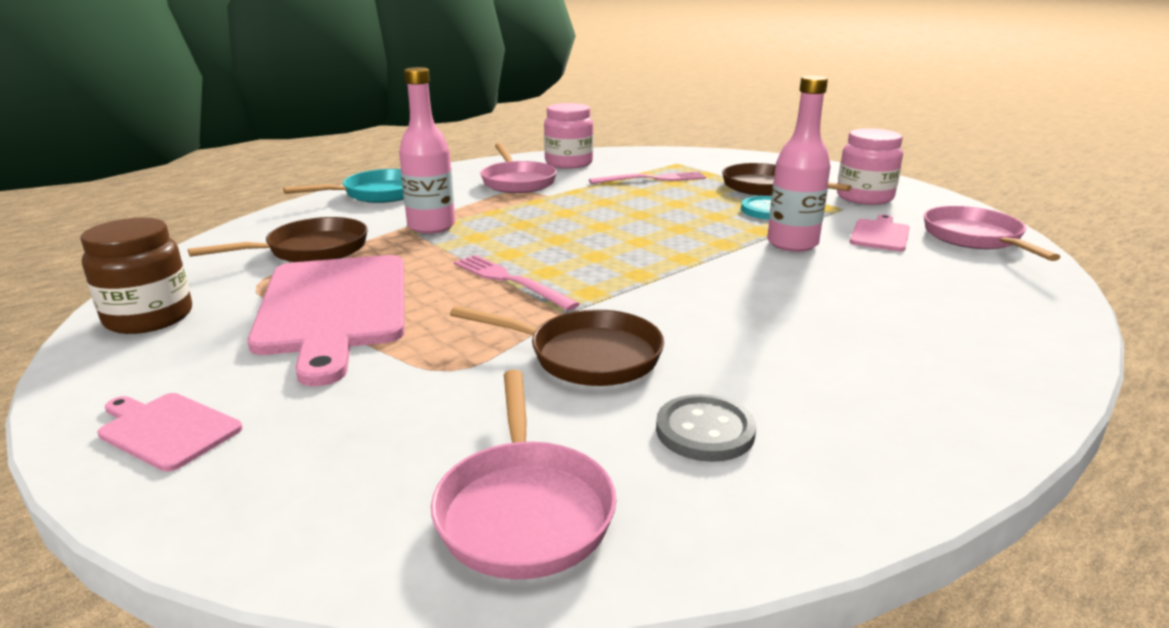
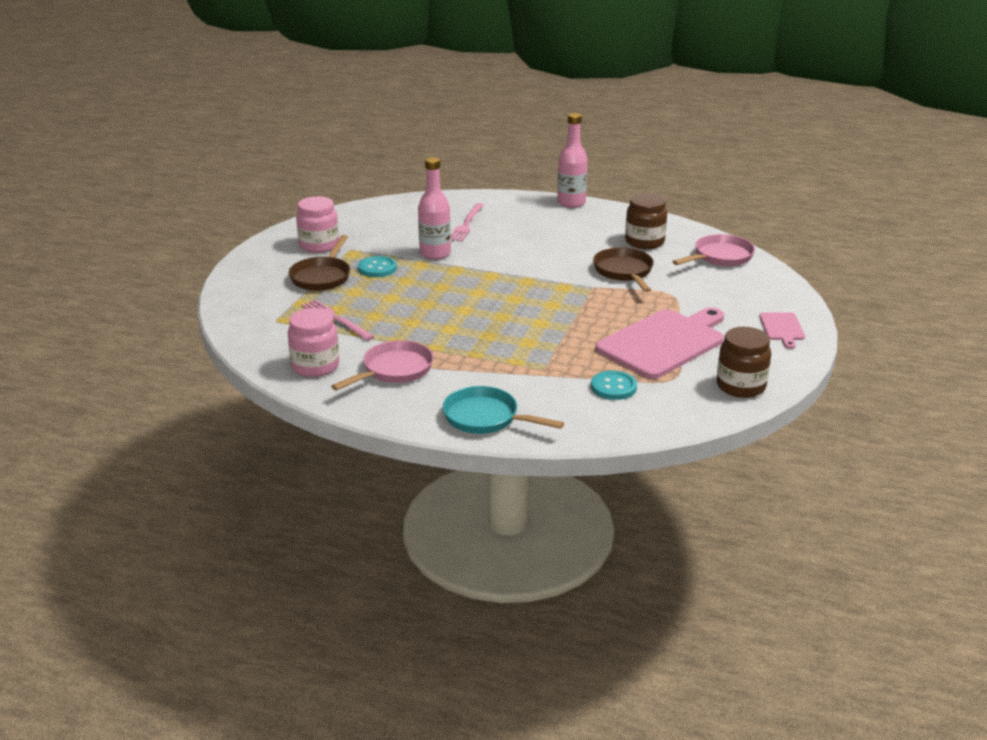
camera: 120 degrees left, 5 degrees up
(311, 250) = (613, 387): brown pan -> turquoise button
(431, 226) = (528, 364): pink bottle -> pink bottle (571, 202)
(510, 281) = (576, 310): pink fork -> pink fork (466, 224)
(705, 431) = (644, 242): grey button -> brown jar
(880, 234) = (394, 235): pink cutting board -> none
(975, 238) = (376, 214): pink pan -> none

